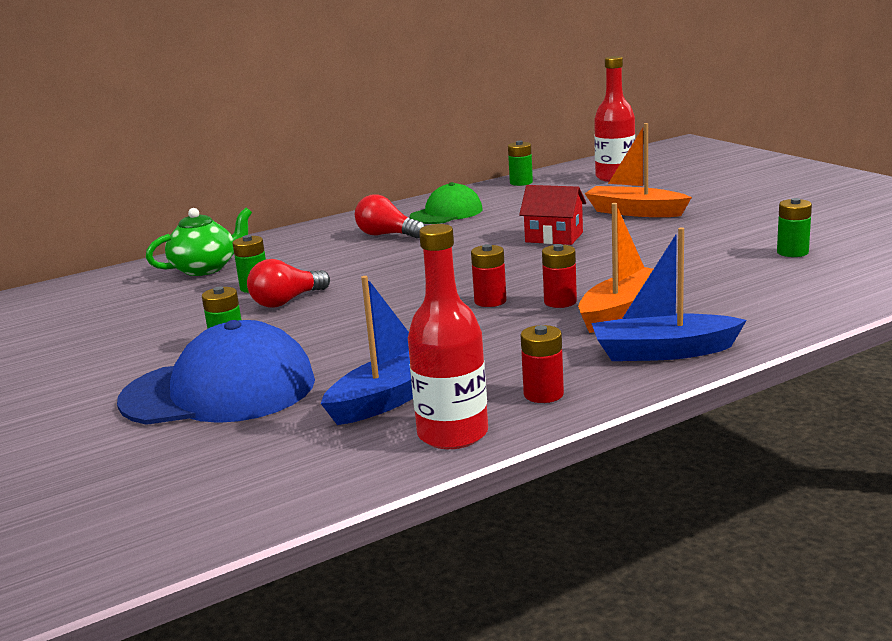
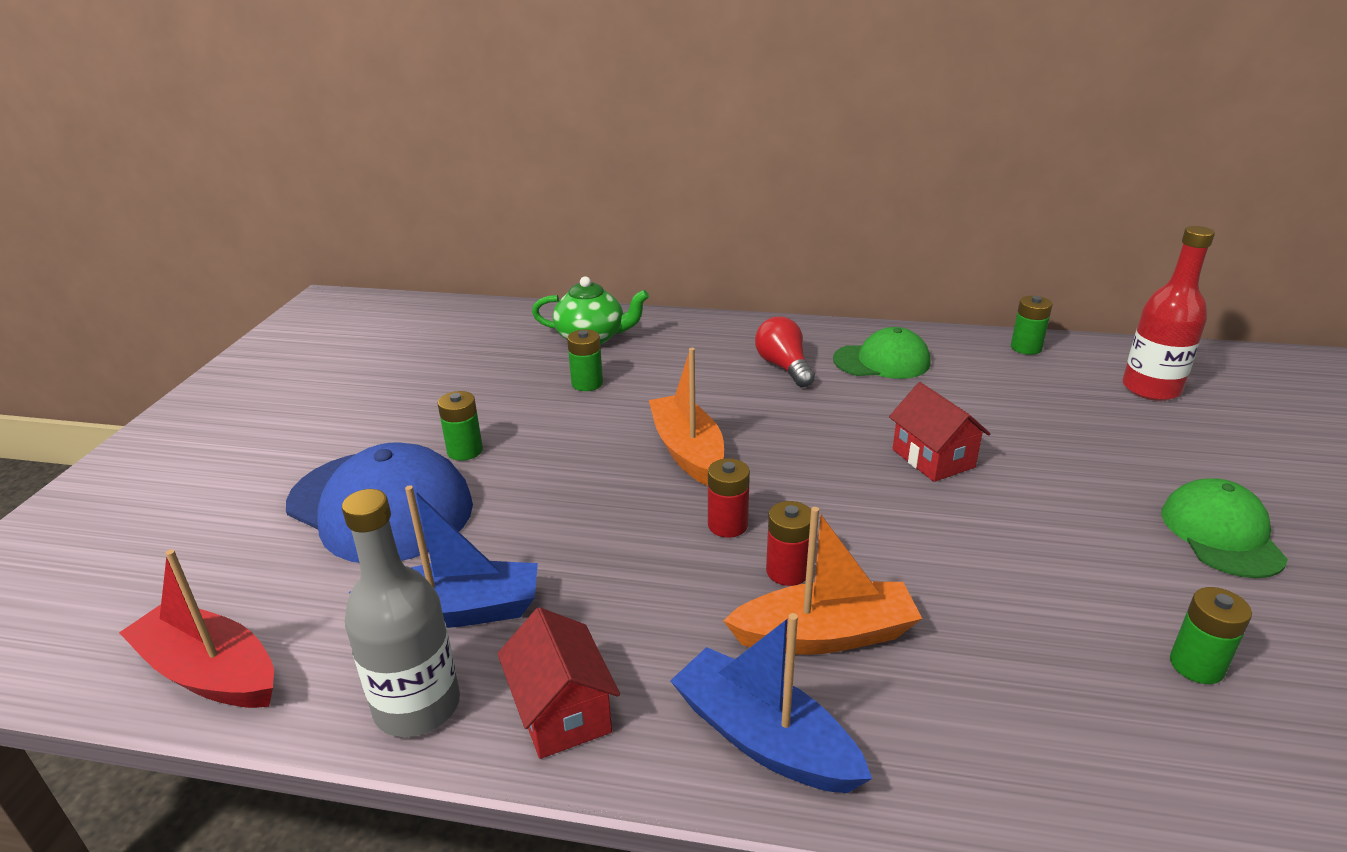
camera: 40 degrees right, 10 degrees up
(267, 497) = (210, 672): none -> red boat
(287, 301) = (581, 417): red light bulb -> none
(453, 434) = (417, 706): red bottle -> grey bottle
(543, 394) = (562, 712): red battery -> red house
(635, 212) = (1088, 464): orange boat -> orange boat (687, 451)
(733, 212) = (1221, 534): none -> green cap

